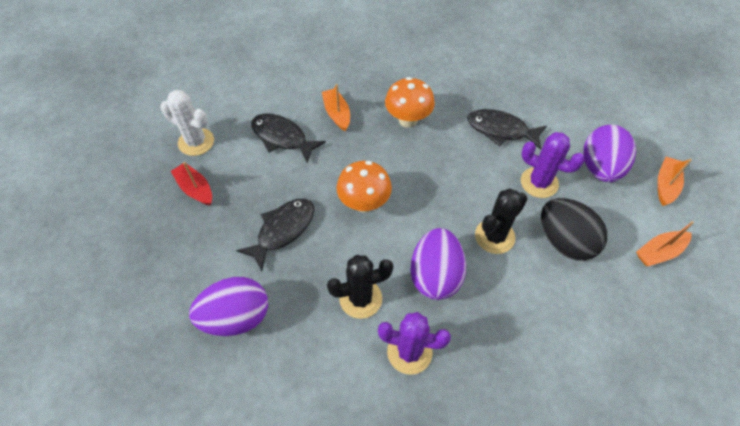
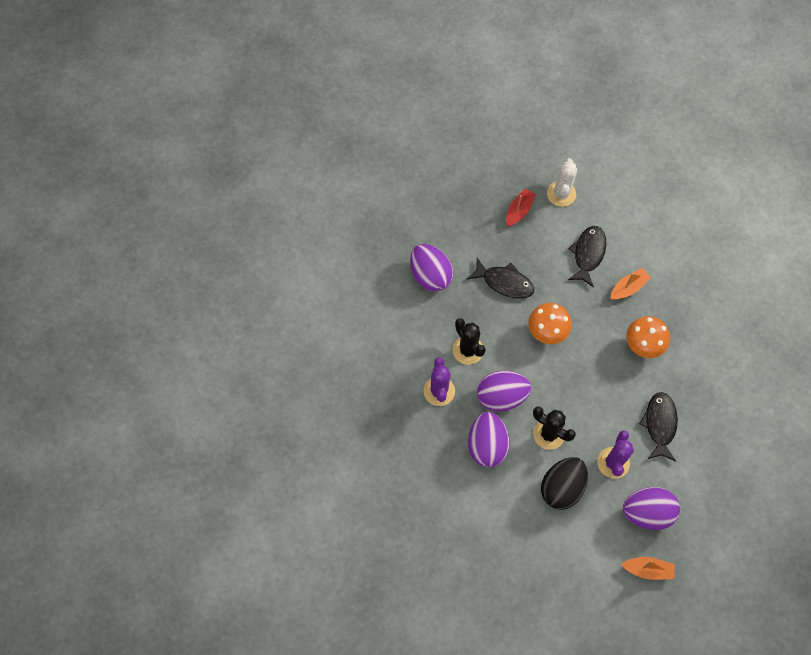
camera: 75 degrees right, 10 degrees up
(498, 311) = (487, 445): none -> purple egg
(659, 252) = (576, 563): orange boat -> none

